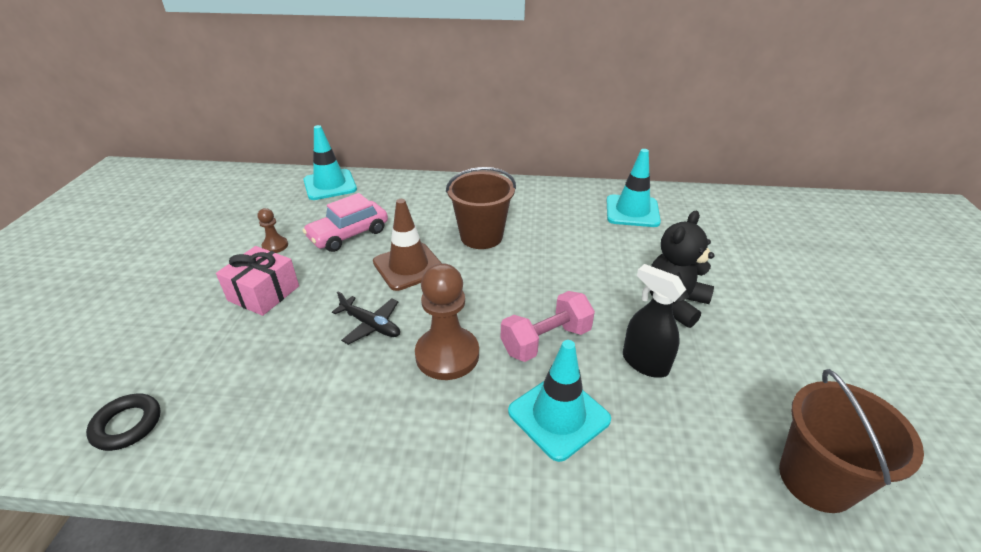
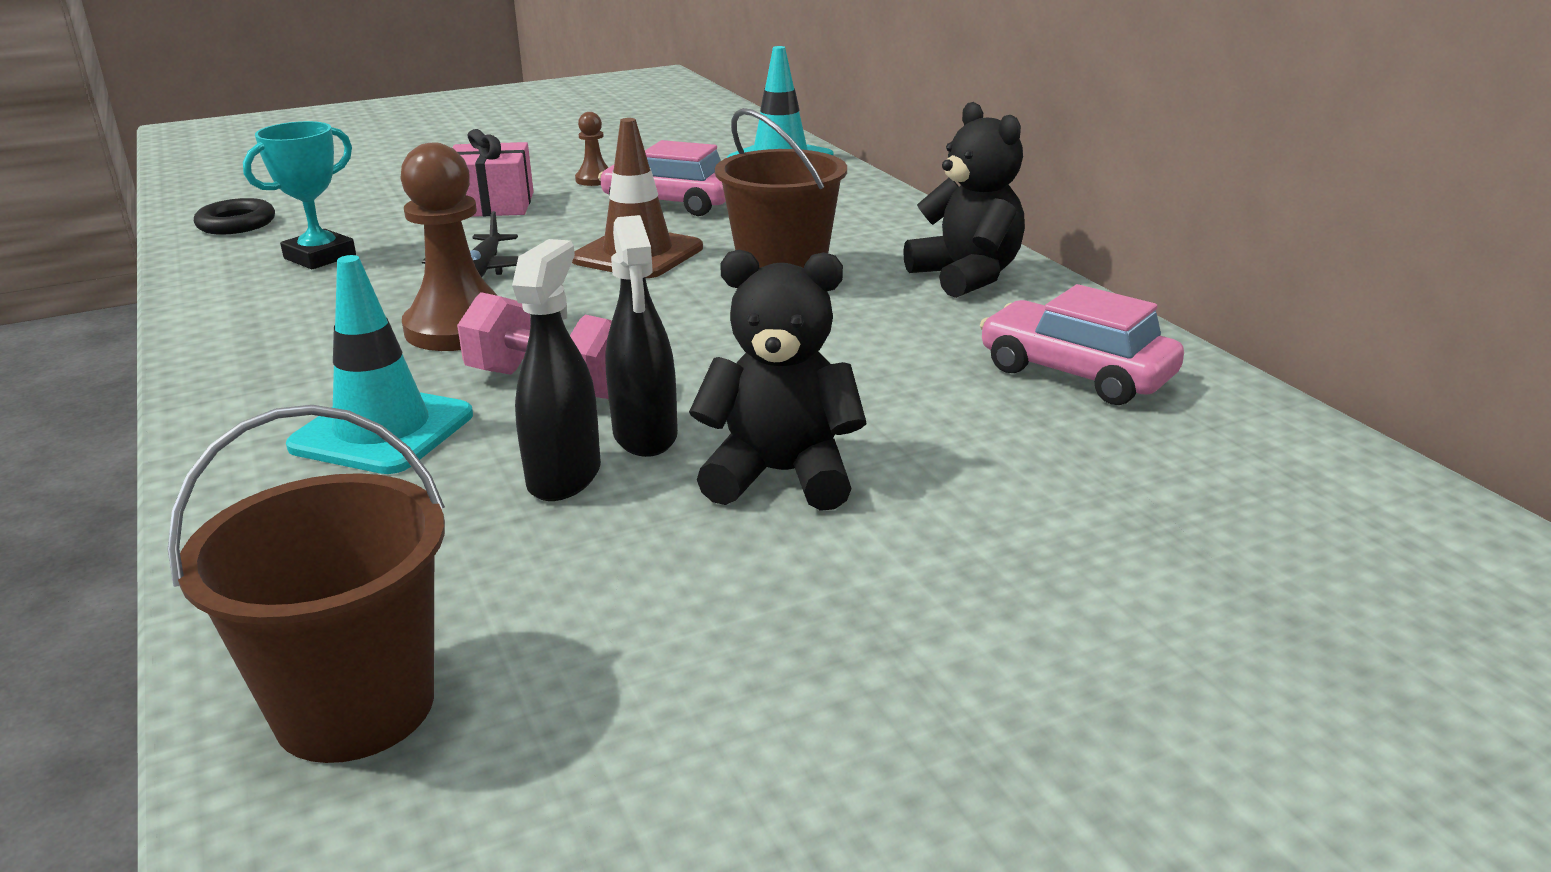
camera: 60 degrees right, 10 degrees down
(262, 390) = (320, 257): none -> turquoise trophy
(527, 197) = (966, 276): none -> black teddy bear
(619, 327) = (645, 435): none -> black spray bottle
(632, 211) = (1076, 373): turquoise traffic cone -> pink car

